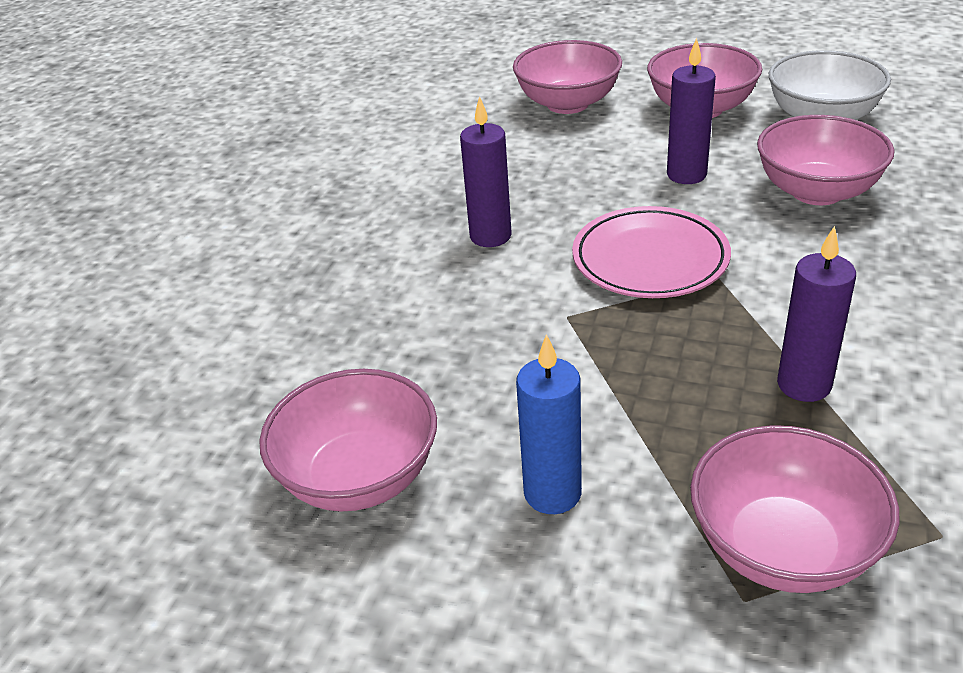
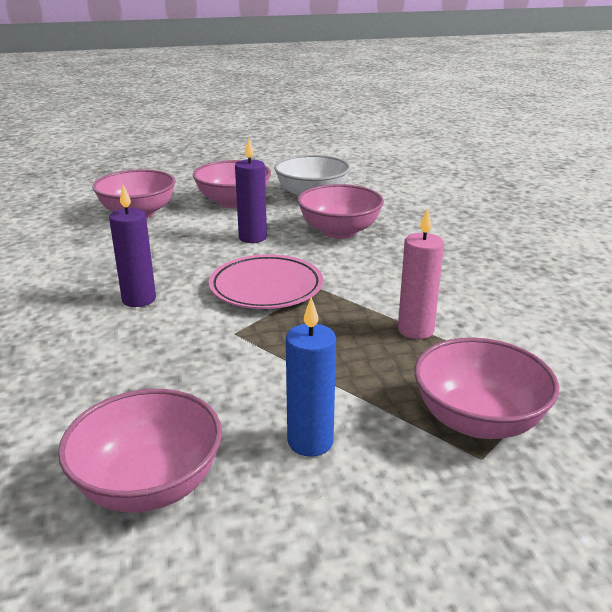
camera: 35 degrees left, 10 degrees down
(804, 385) = (415, 330): purple candle -> pink candle

